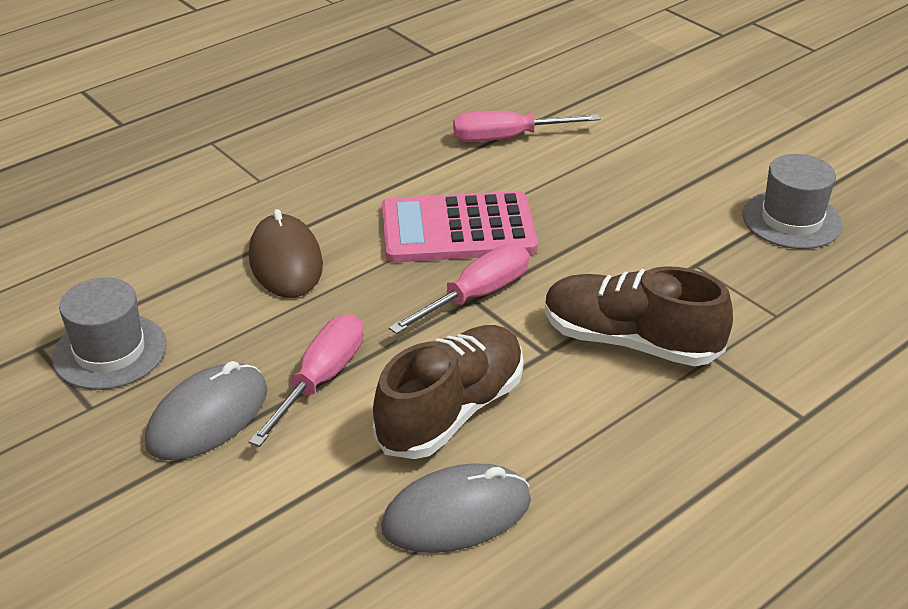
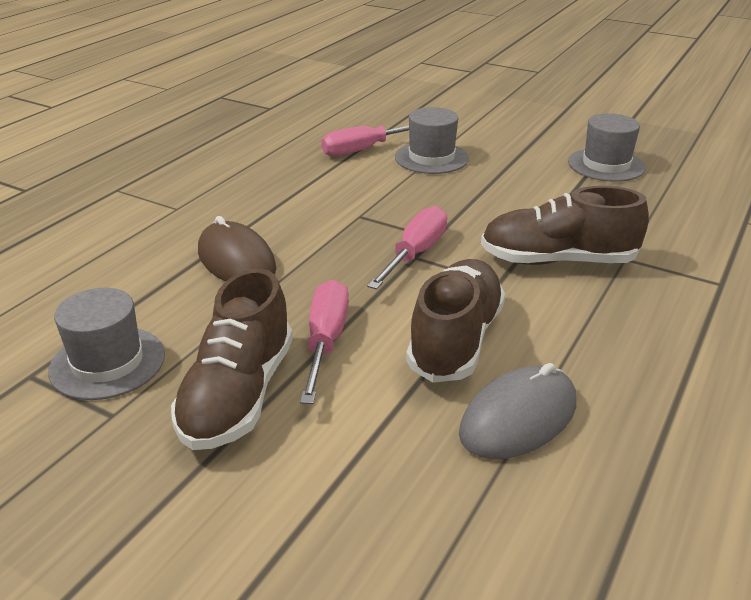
camera: 20 degrees left, 5 degrees down
(208, 417) = (238, 395): grey mouse -> brown shoe
(458, 229) = (368, 212): pink calculator -> none
(579, 166) = (431, 158): none -> grey hat

